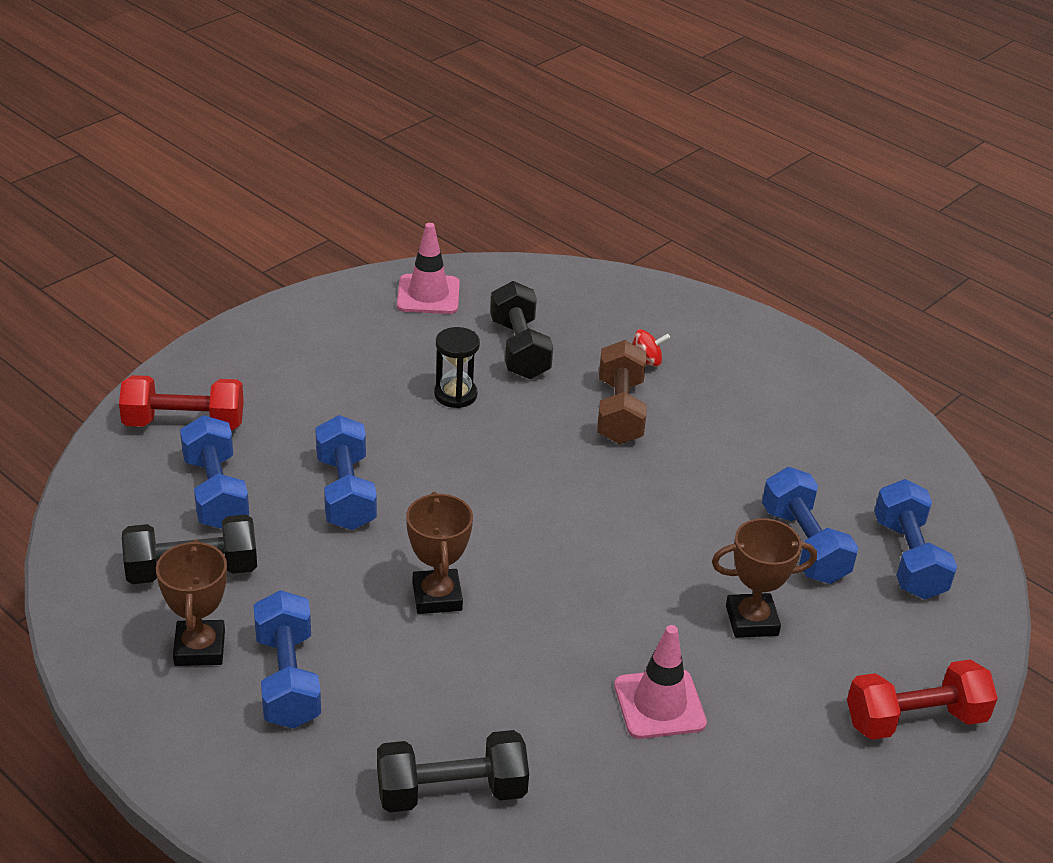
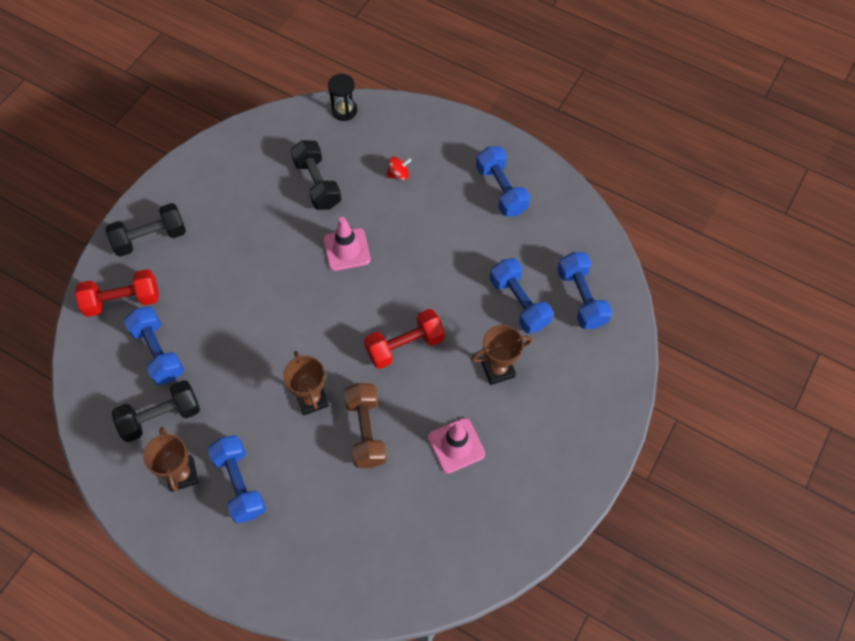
camera: 10 degrees left, 25 degrees up
(346, 492) = (238, 332): blue dumbbell -> blue dumbbell (501, 190)
(428, 295) = (248, 150): pink traffic cone -> pink traffic cone (346, 249)
(451, 792) = (352, 538): black dumbbell -> black dumbbell (150, 238)
(455, 395) = (286, 233): black hourglass -> black hourglass (344, 111)
(619, 411) = (390, 222): brown dumbbell -> brown dumbbell (366, 431)
(915, 720) = (600, 419): red dumbbell -> red dumbbell (405, 346)

